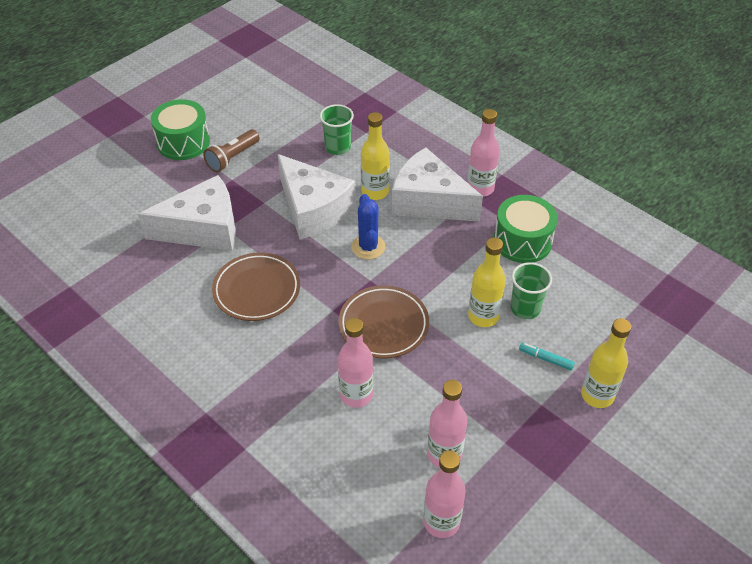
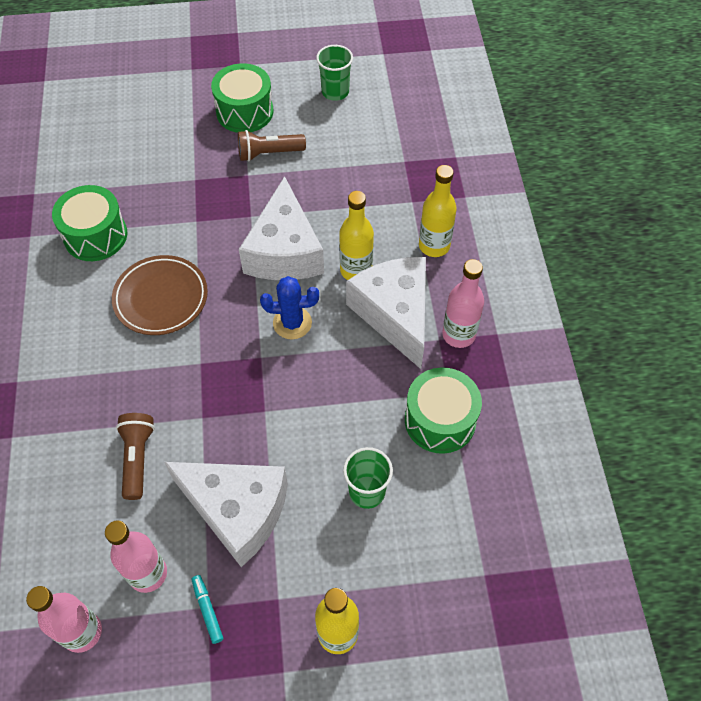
camera: 40 degrees right, 10 degrees up
(157, 282) = (95, 235): none -> green drum
(203, 229) = (177, 209): white cheese -> white cheese (237, 511)
(338, 147) = (370, 201): green cup -> green cup (335, 92)
(356, 395) = (137, 458): pink bottle -> brown flashlight
(368, 247) = (292, 323): blue cactus -> blue cactus turned 60 degrees clockwise
(383, 325) = (226, 410): brown plate -> none
(483, 316) = (320, 469): yellow bottle -> yellow bottle (434, 246)
(546, 359) = (330, 558): turquoise marker -> turquoise marker (207, 610)

